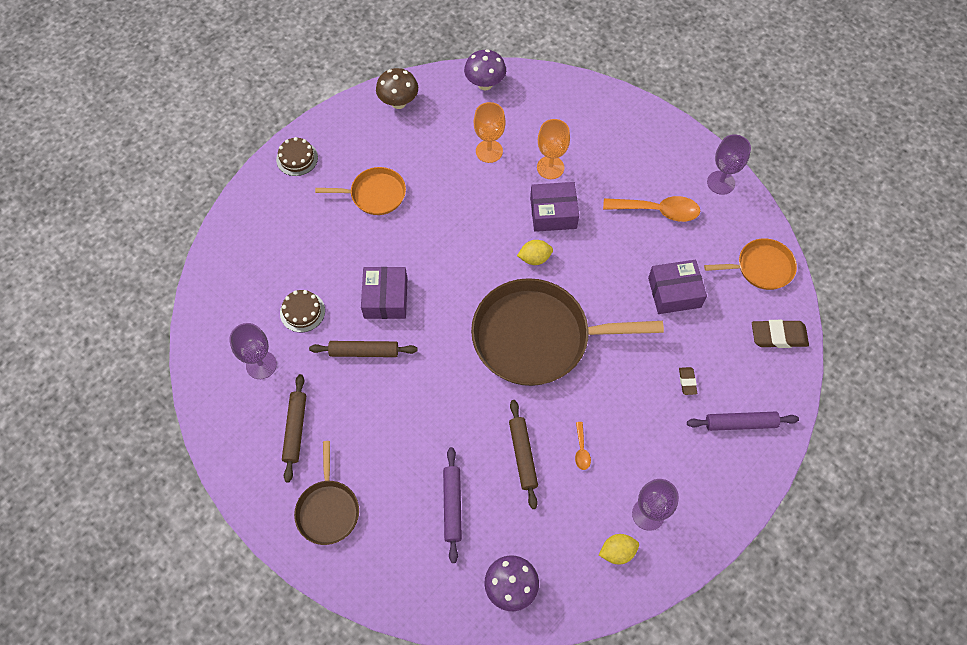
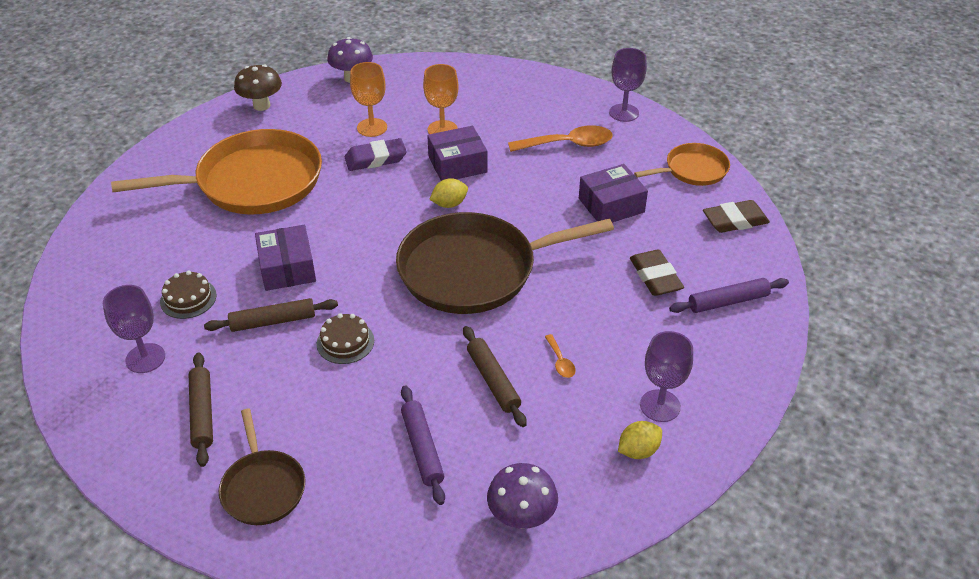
camera: 15 degrees left, 20 degrees down
(297, 158) = (154, 167): brown cake -> brown cake (345, 342)
(375, 194) = (252, 182): orange pan -> orange pan, size x1.95
(484, 190) = (375, 159): none -> purple eraser
(687, 382) = (655, 277): brown eraser -> brown eraser, size x1.87

